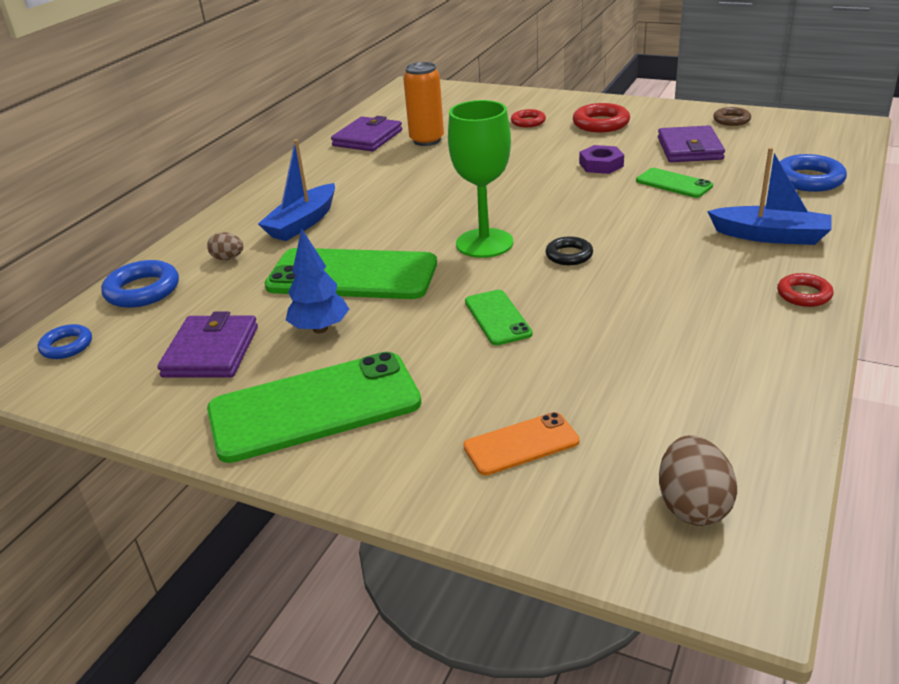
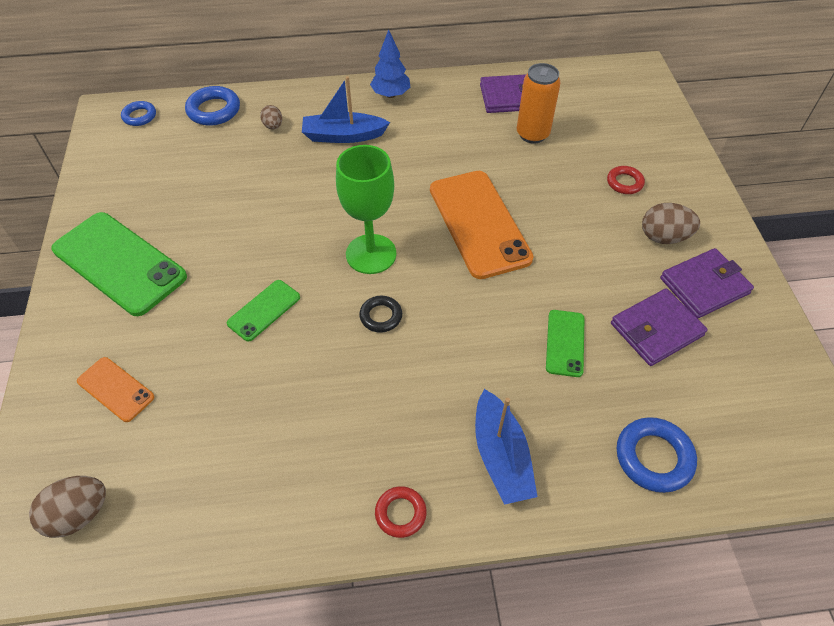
camera: 55 degrees right, 20 degrees up
(211, 351) = (159, 182): purple wallet -> purple wallet (704, 286)
(320, 329) = (207, 220): blue tree -> blue tree (390, 95)
(352, 275) = (283, 201): green phone -> none
(505, 186) = (479, 223): none -> orange phone
(601, 123) = (663, 237): red ring -> brown egg
(601, 165) = (568, 273): purple nut -> none
(731, 120) = (761, 343): brown ring -> none

